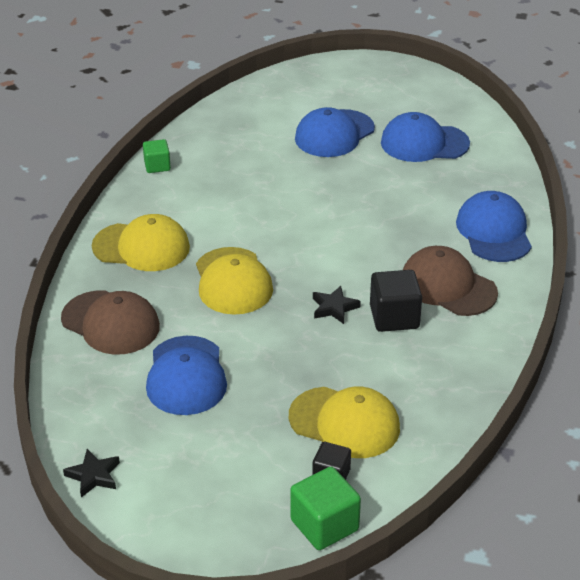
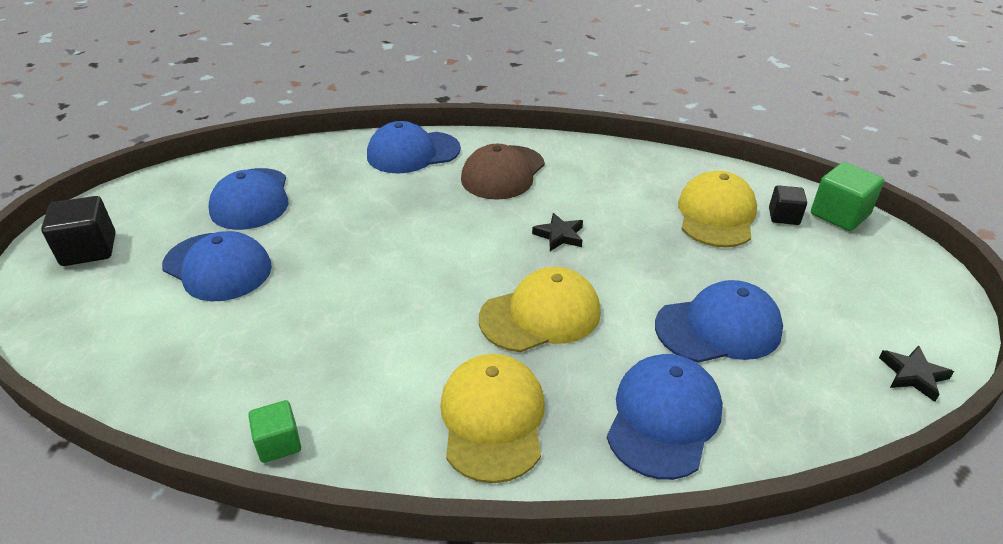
camera: 100 degrees left, 0 degrees up
(110, 323) = (663, 418): brown cap -> blue cap
(394, 317) = (559, 199): black cube -> black cube (89, 249)

